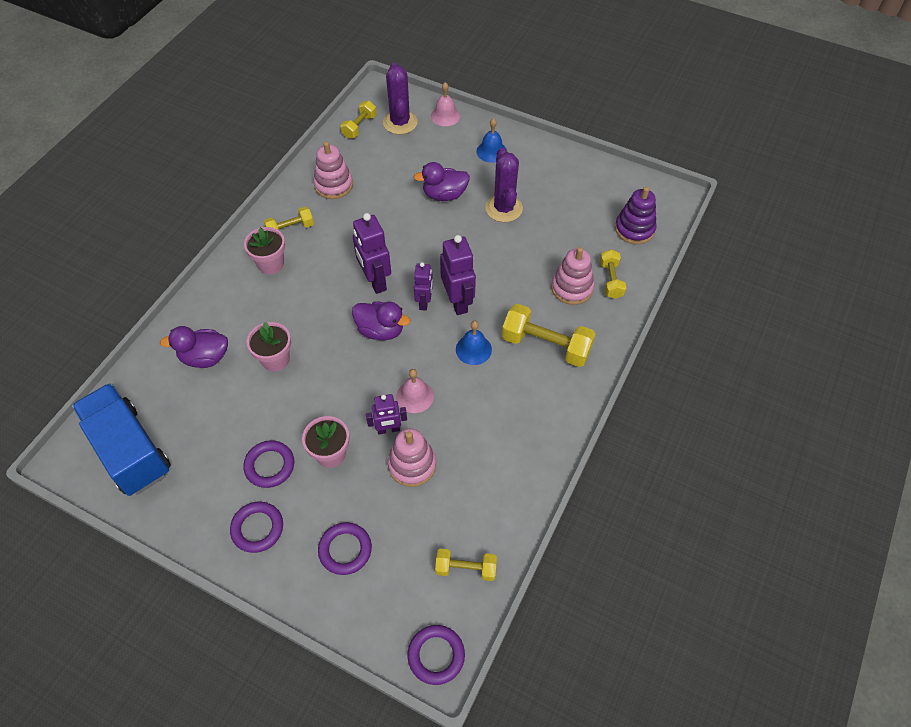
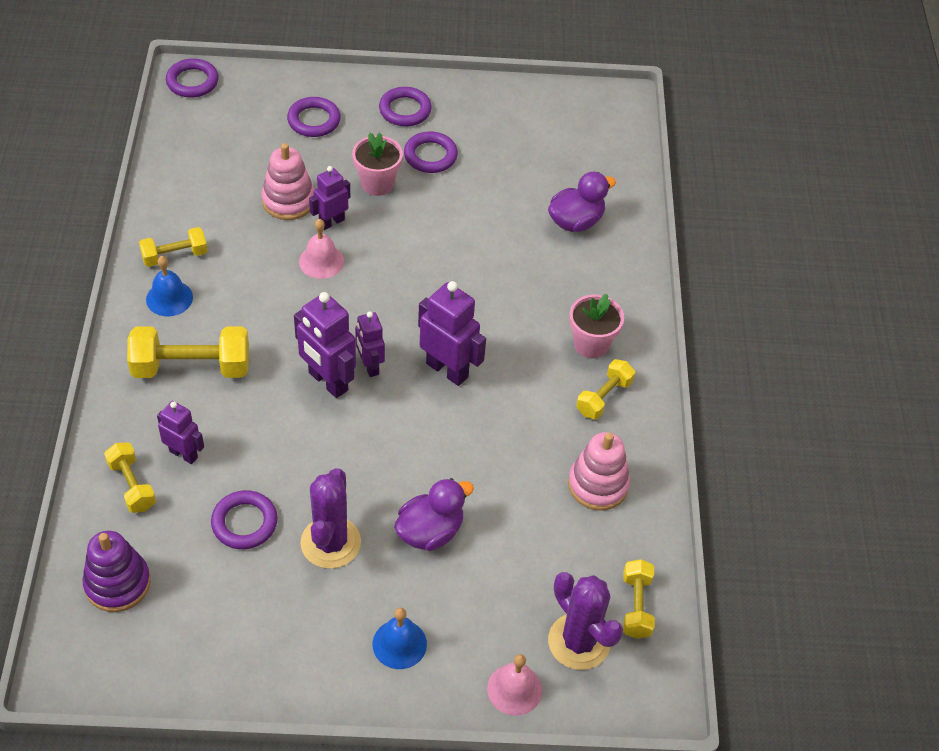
camera: 150 degrees right, 5 degrees down
(130, 450) = (573, 125): blue truck -> none
(275, 359) = (499, 245): pink flower pot -> none
(380, 330) = (402, 315): purple duck -> none
(466, 568) = (193, 141): yellow dumbbell -> yellow dumbbell (175, 256)
(473, 349) = (279, 332): blue bell -> blue bell (169, 298)
(504, 208) = (330, 542): purple cactus -> purple cactus turned 45 degrees clockwise
(549, 235) = (244, 523): none -> purple ring
(572, 288) = (184, 454): pink stacking toy -> purple robot

